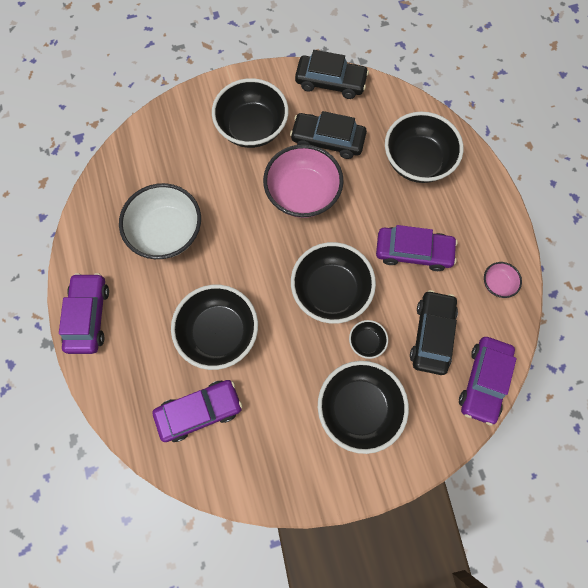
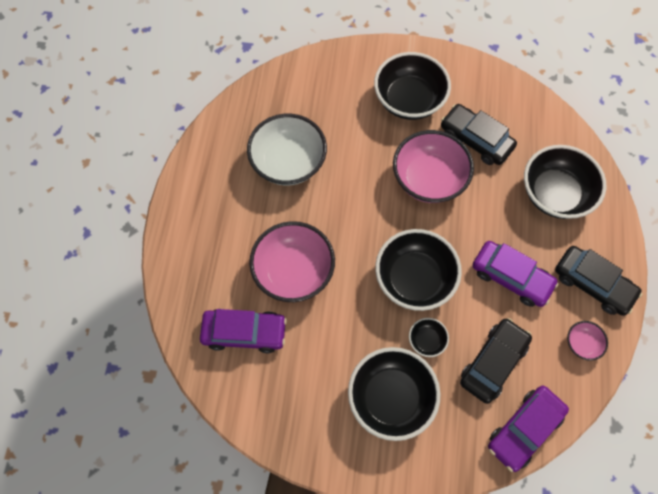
camera: 25 degrees right, 5 degrees down
(89, 316) = (187, 206): purple car -> none
(219, 332) = (293, 271): black bowl -> pink bowl
(330, 82) = (503, 87): black car -> black car (593, 284)

